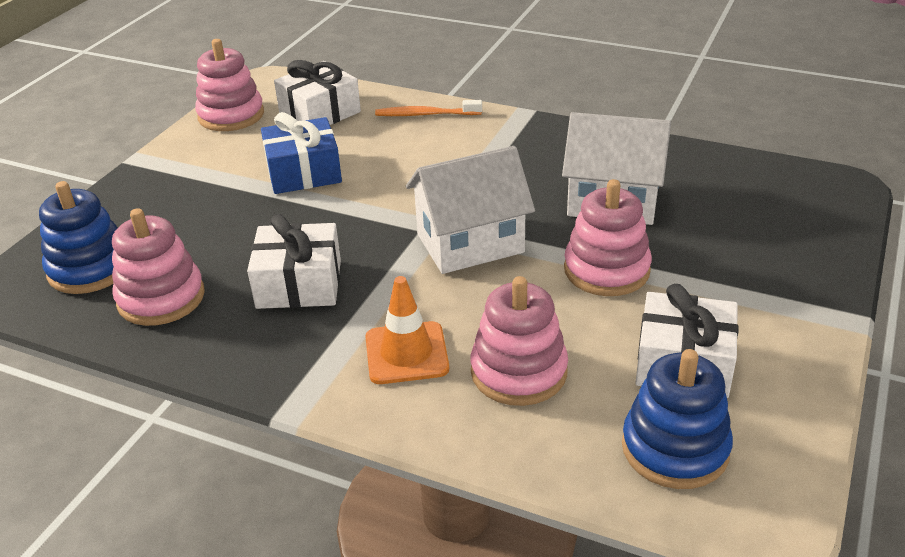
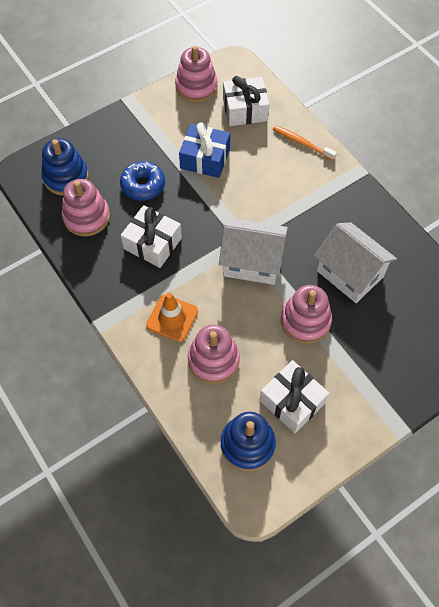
camera: 30 degrees right, 25 degrees up
(230, 231) = (143, 185): none -> blue donut

